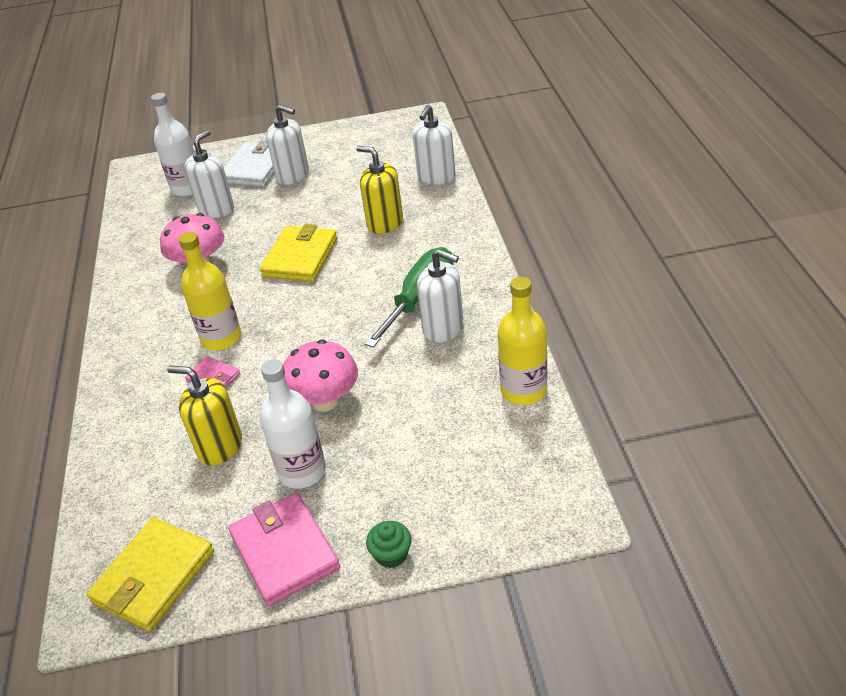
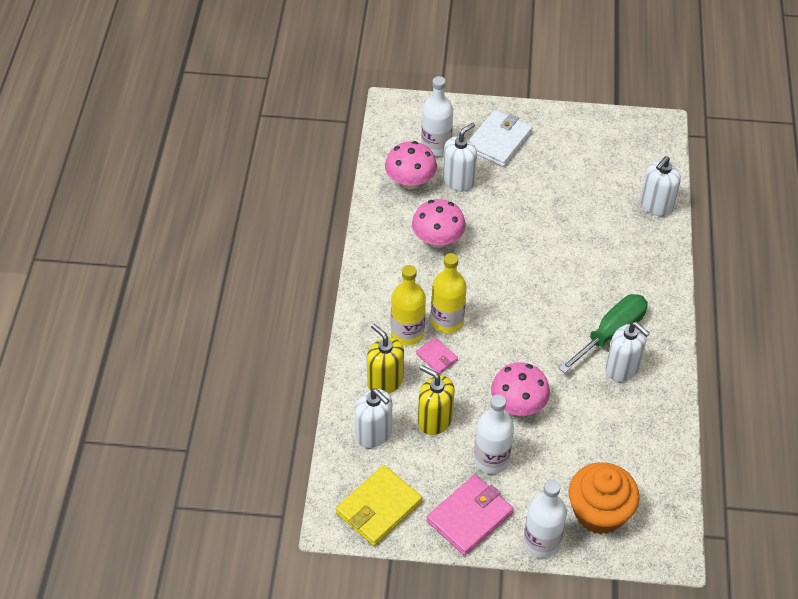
camera: 10 degrees right, 10 degrees up
(162, 223) = (410, 181): none -> pink mushroom
(284, 551) = (469, 517): pink wallet -> pink wallet turned 60 degrees clockwise
(293, 176) = (531, 162): white soap dispenser -> white soap dispenser (374, 433)
(300, 257) = (522, 258): yellow wallet -> none
(385, 223) = (600, 244): yellow soap dispenser -> yellow soap dispenser (385, 381)
(391, 554) = (541, 542): green cupcake -> white bottle
(460, 494) = (599, 512): none -> orange cupcake
(523, 390) = (668, 444): yellow bottle -> yellow bottle (407, 333)

